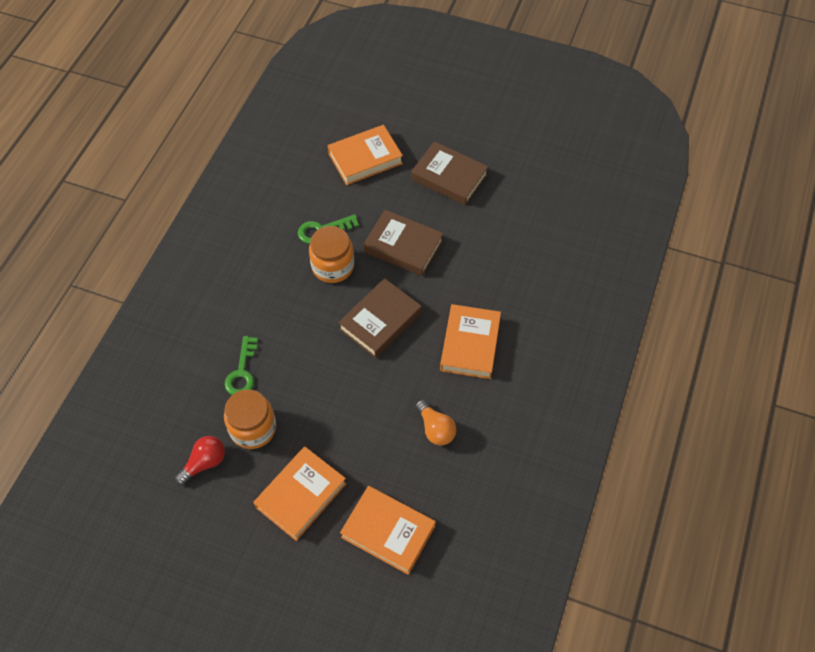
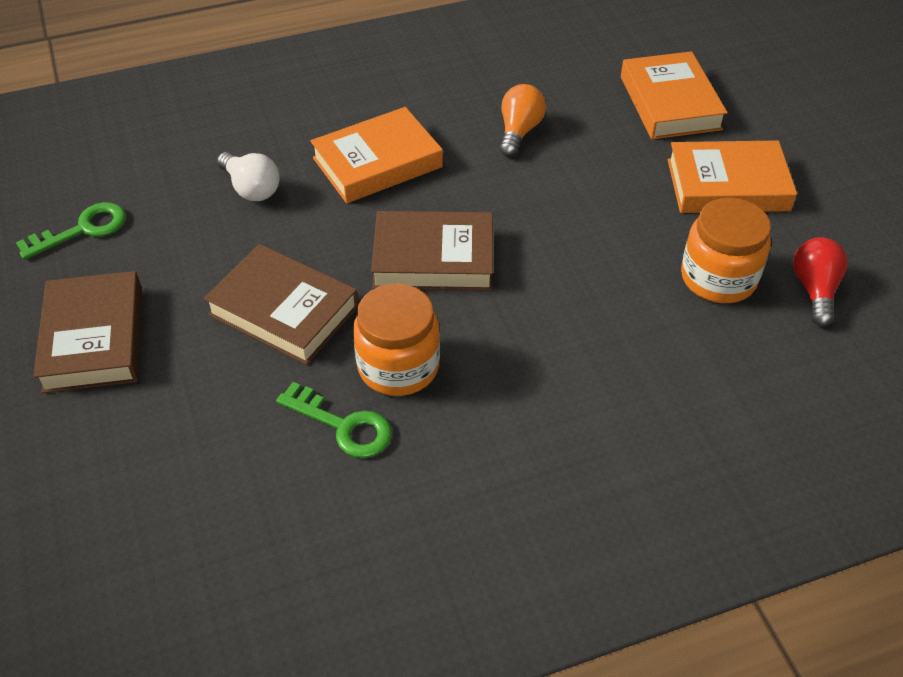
camera: 130 degrees left, 10 degrees down
(204, 463) = (814, 290): red light bulb -> red light bulb turned 90 degrees clockwise
(242, 372) = (668, 344): green key -> green key (82, 230)
(365, 158) = (134, 474): orange book -> none
(403, 246) = (284, 310): brown book -> brown book turned 45 degrees counterclockwise
(498, 280) = (251, 188): none -> white light bulb

